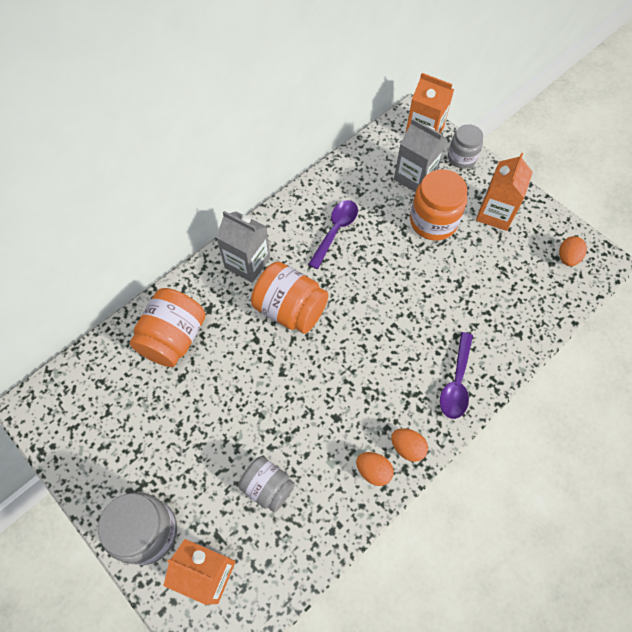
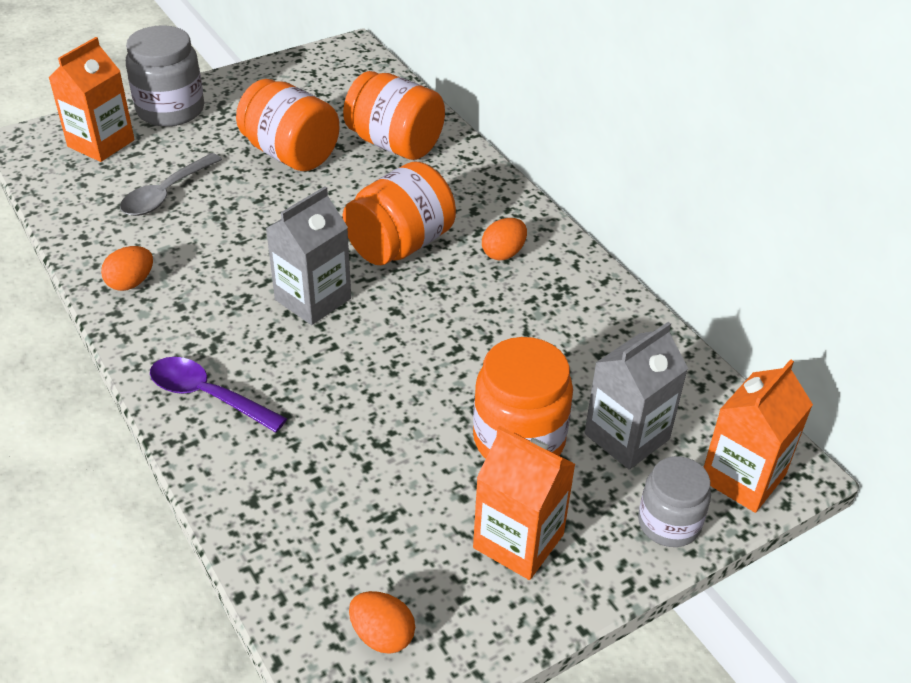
camera: 100 degrees right, 20 degrees down
(198, 409) = (290, 154): none -> orange jar
(247, 263) = (490, 215): grey carton -> grey carton (313, 299)
(268, 487) = (166, 194): grey jar -> grey spoon
(335, 231) = (526, 312): purple spoon -> none
(407, 447) = (142, 321): orange egg -> orange egg (503, 253)

